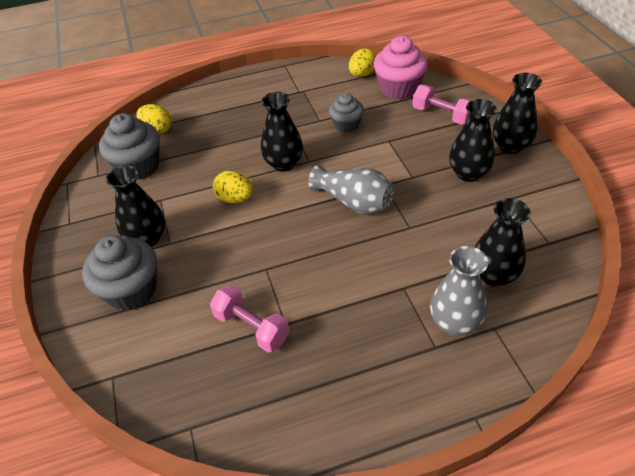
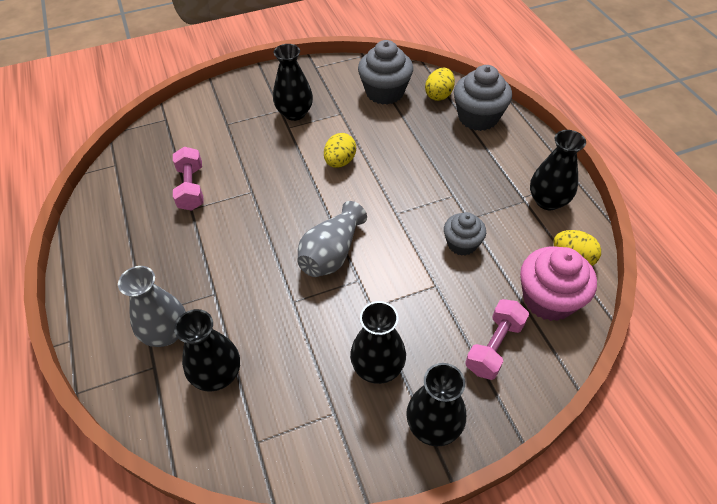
camera: 85 degrees right, 5 degrees up
(131, 290) = (241, 114): grey cupcake -> grey cupcake (478, 117)
(251, 327) = (191, 188): pink dumbbell -> pink dumbbell turned 45 degrees counterclockwise
(283, 163) = (391, 193): black vase -> black vase (547, 201)

